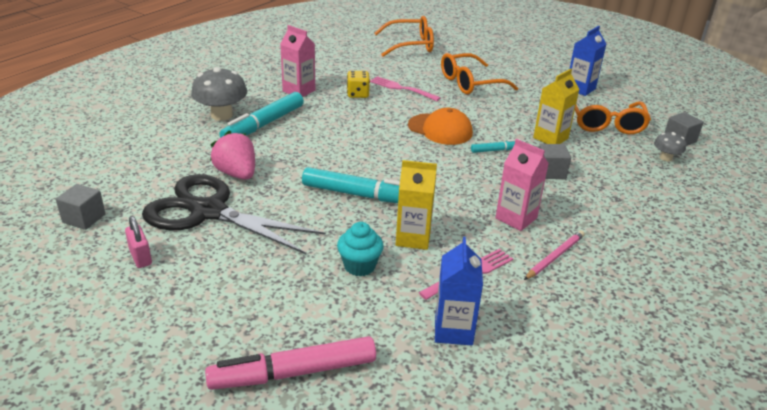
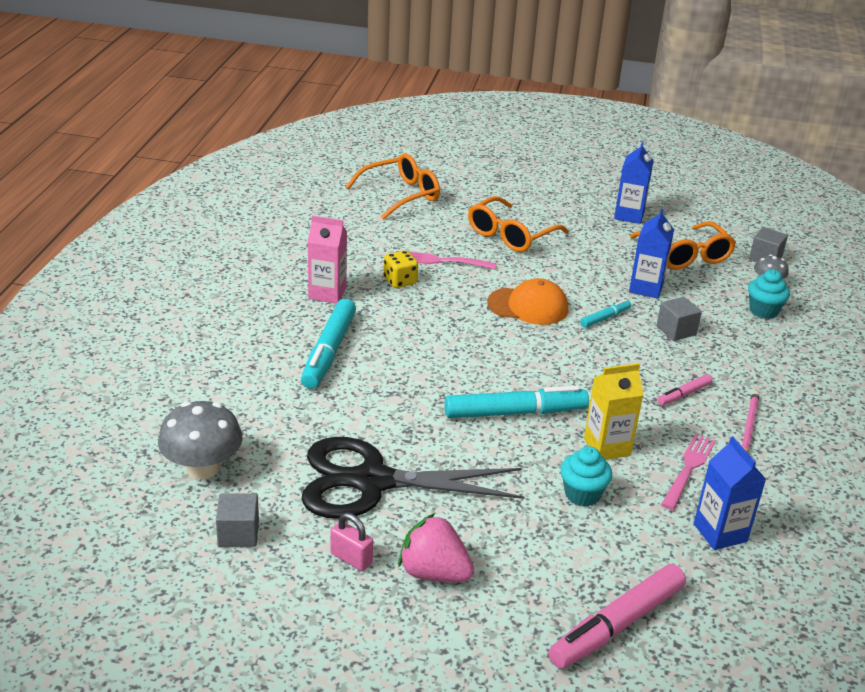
camera: 25 degrees left, 0 degrees up
(221, 115) = (266, 351): grey mushroom -> grey mushroom (202, 468)
(237, 174) = (359, 425): pink strawberry -> pink strawberry (434, 572)
(516, 218) = (684, 394): pink carton -> pink marker
(550, 138) = (646, 288): yellow carton -> blue carton
(644, 176) = (763, 311): none -> turquoise cupcake

